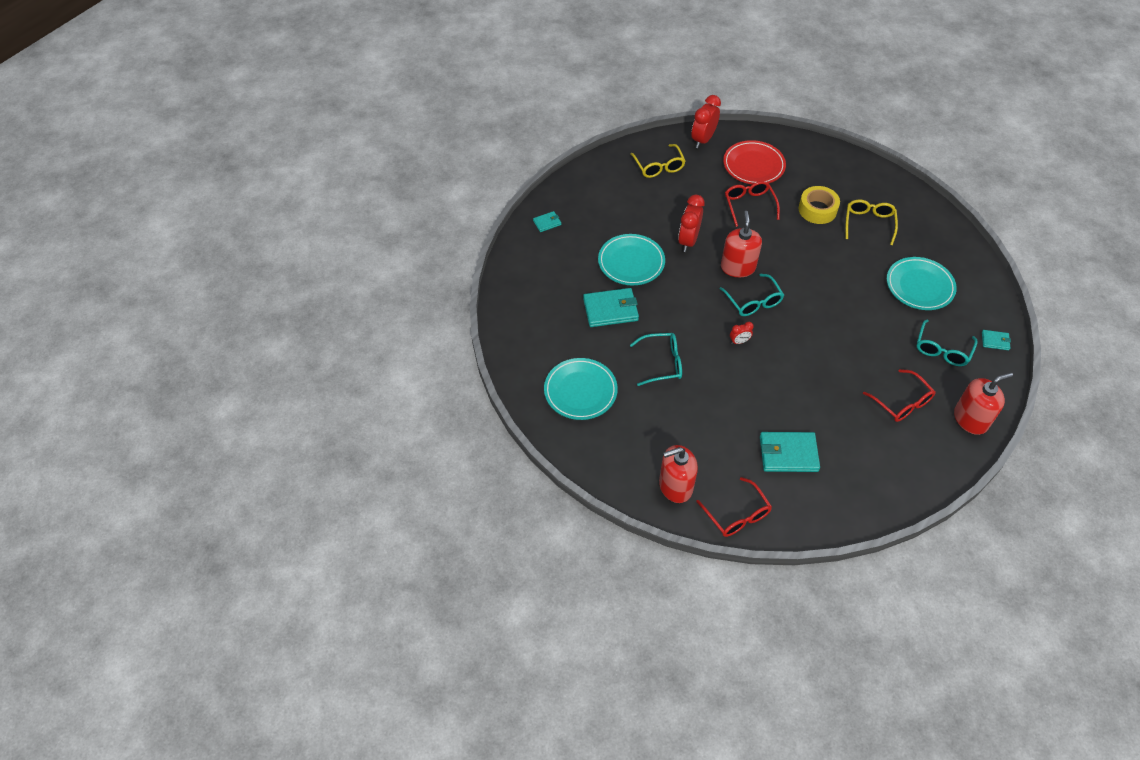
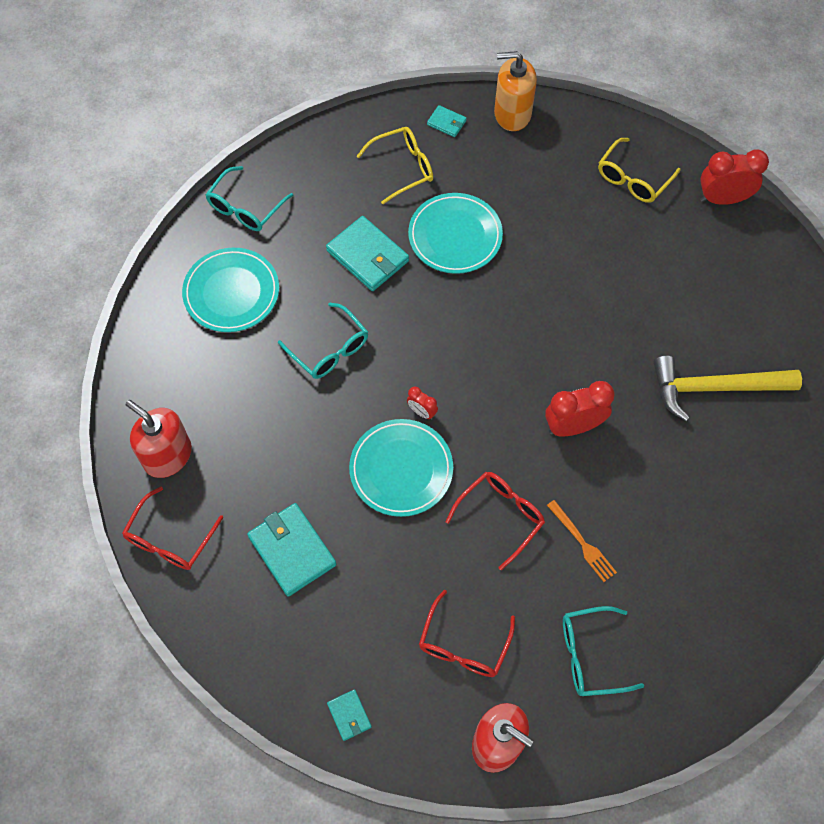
camera: 55 degrees right, 10 degrees up
(568, 191) = (512, 114): none -> orange soap dispenser
(688, 241) = (537, 275): red clock -> red clock (573, 426)
(738, 267) = (539, 349): red soap dispenser -> none
(749, 205) = (654, 308): red glasses -> red glasses (501, 516)
(753, 165) = (728, 277): red plate -> none
(753, 302) = (497, 395): turquoise glasses -> turquoise glasses (245, 208)
(817, 210) = (714, 388): yellow tape -> yellow hammer
(869, 223) = (743, 461): yellow glasses -> yellow glasses (403, 168)
(873, 316) = (583, 543): none -> orange fork
(919, 286) = (681, 576): turquoise plate -> turquoise plate (401, 469)
(995, 341) = (659, 718): turquoise wallet -> turquoise wallet (349, 715)

